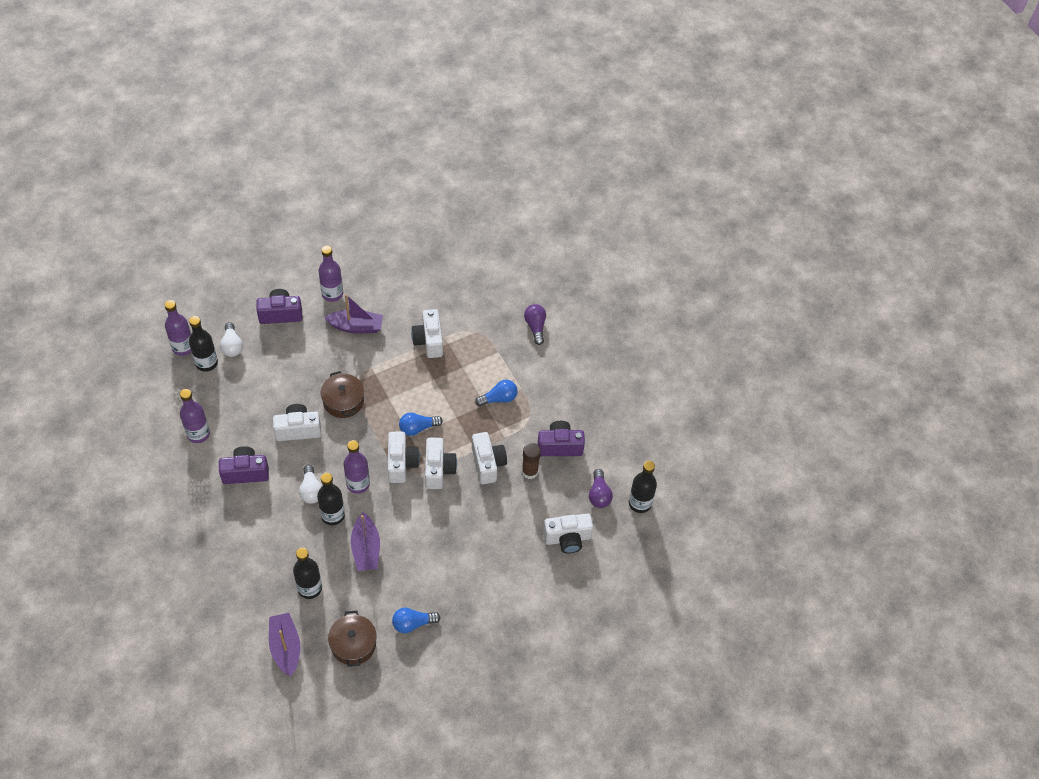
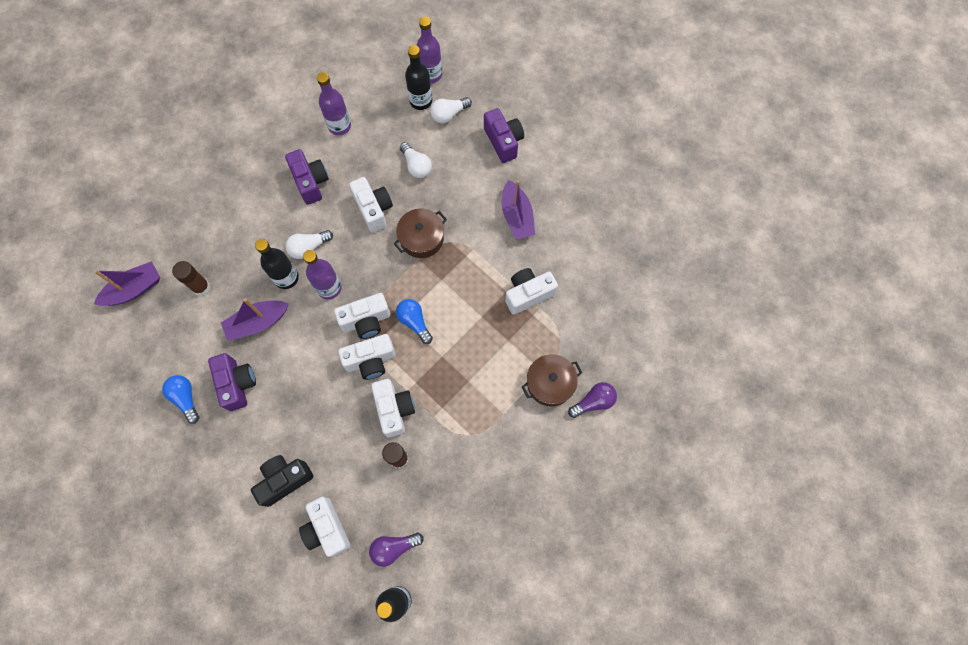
camera: 75 degrees right, 15 degrees up
(271, 385) = (416, 166): none -> white light bulb
(310, 588) = (201, 287): black bottle -> brown glue stick
(332, 294) = (548, 179): purple bottle -> none
(353, 644) = (150, 349): brown pot -> brown pot (550, 383)
(487, 464) = (394, 409): white camera -> white camera turned 75 degrees counterclockwise
(498, 398) = (481, 393): blue light bulb -> none
(516, 560) = (284, 480): none -> black camera
(559, 446) = (443, 482): purple camera -> purple camera (237, 384)

